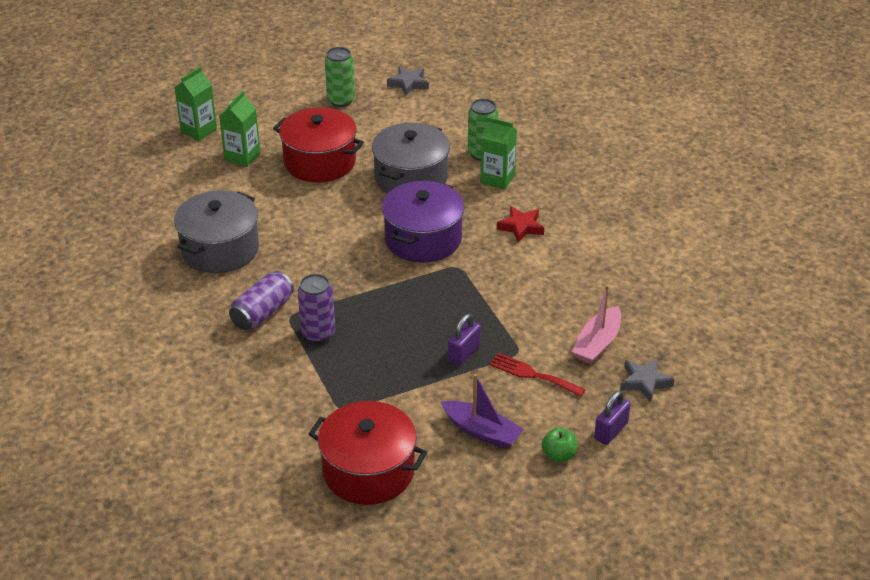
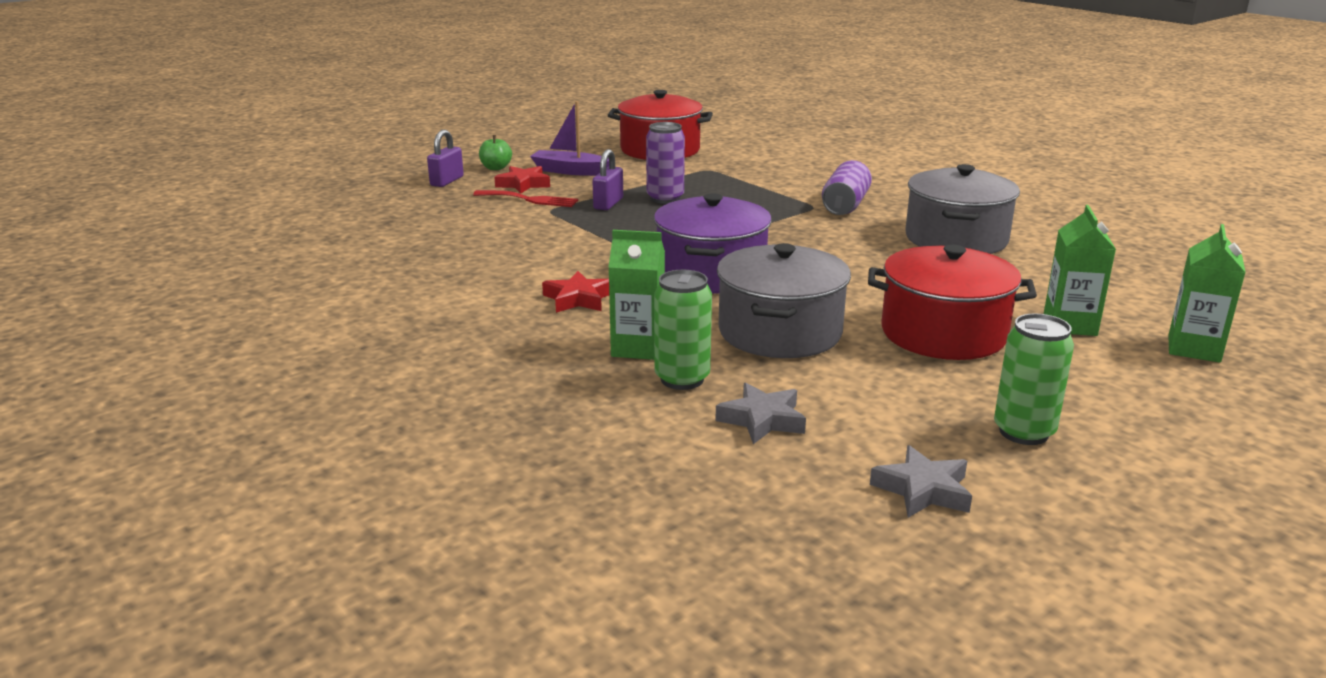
camera: 165 degrees right, 15 degrees down
(318, 334) = (771, 200): purple can -> purple can (665, 198)
(534, 409) = (523, 184): none -> red star
(597, 343) = (461, 222): pink boat -> none
(645, 382) = (408, 206): grey star -> grey star (762, 420)

